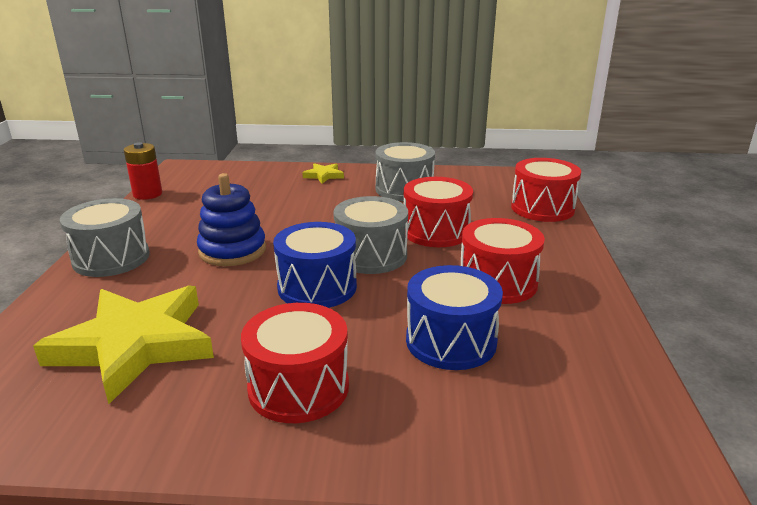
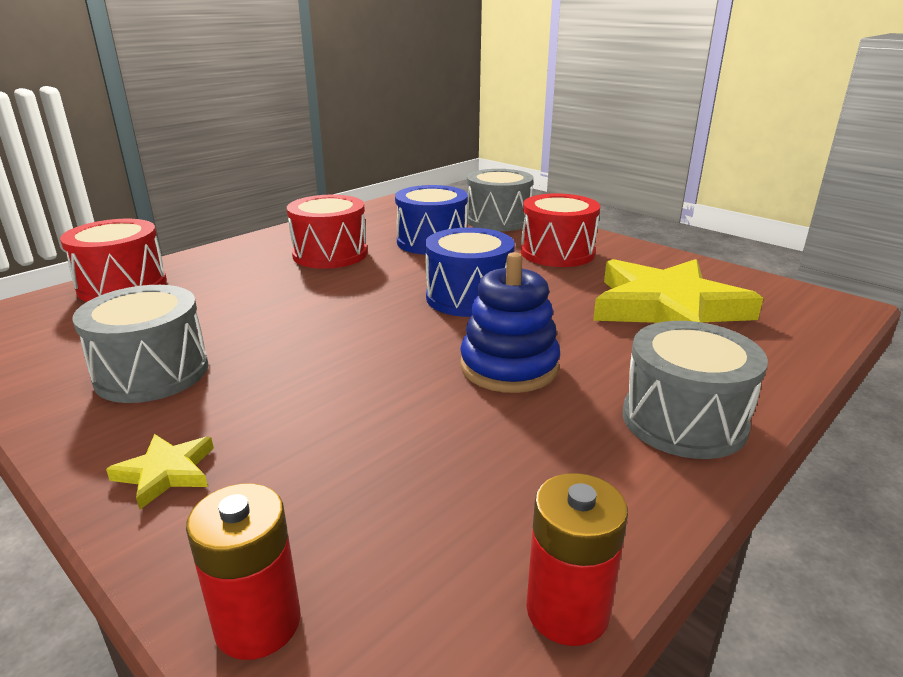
camera: 140 degrees left, 0 degrees up
(238, 169) = (258, 623): none -> red battery
(371, 255) = (376, 305): grey drum -> grey drum (498, 220)
(436, 231) = (270, 303): red drum -> none

